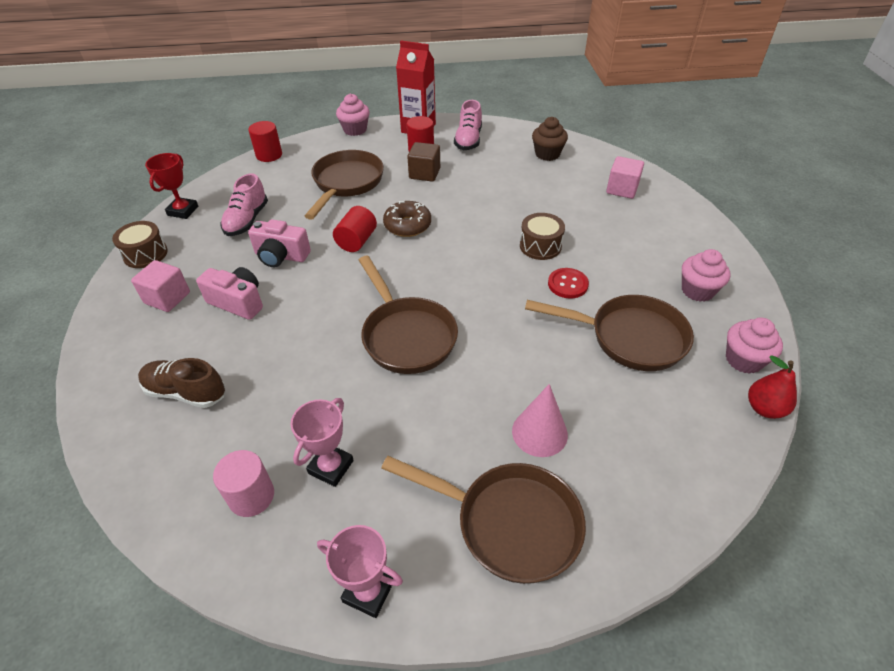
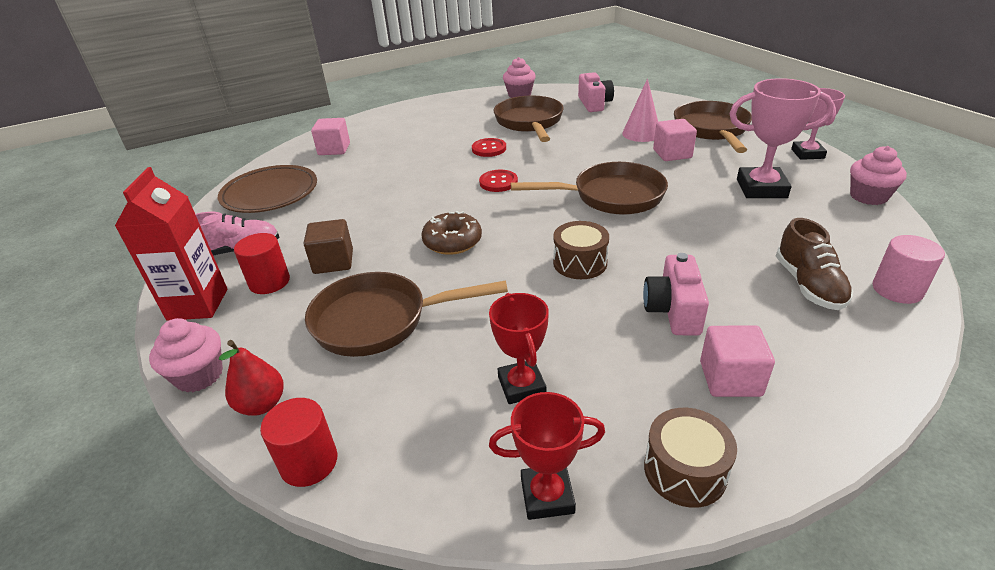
camera: 110 degrees left, 10 degrees down
(247, 220) = (521, 386): pink shoe -> red trophy
(251, 496) = (826, 209): pink cylinder -> pink cylinder (897, 290)
(281, 256) = (572, 313): pink camera -> pink camera (594, 104)
(331, 467) = (761, 188): pink trophy -> pink trophy, size x1.52
(357, 241) = (503, 266): red cylinder -> none
(406, 336) = (611, 196): brown pan -> brown pan turned 45 degrees clockwise
(463, 432) = (672, 154): none -> pink cube
(486, 271) = (498, 182): none -> red button
(540, 246) = (444, 167): brown drum -> brown drum (580, 263)
(547, 154) = (270, 194): brown cupcake -> brown plate
(697, 290) = (462, 110): pink cupcake -> pink cupcake (868, 196)
(764, 408) = (554, 88): red pear -> red pear (262, 404)

